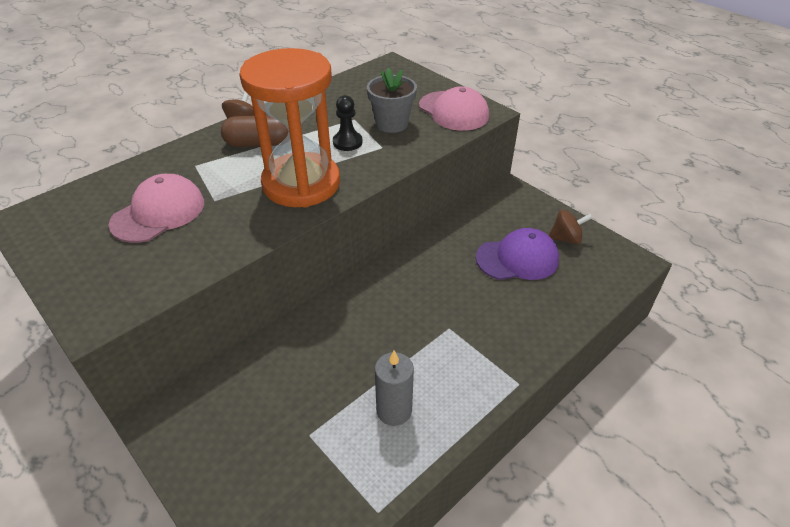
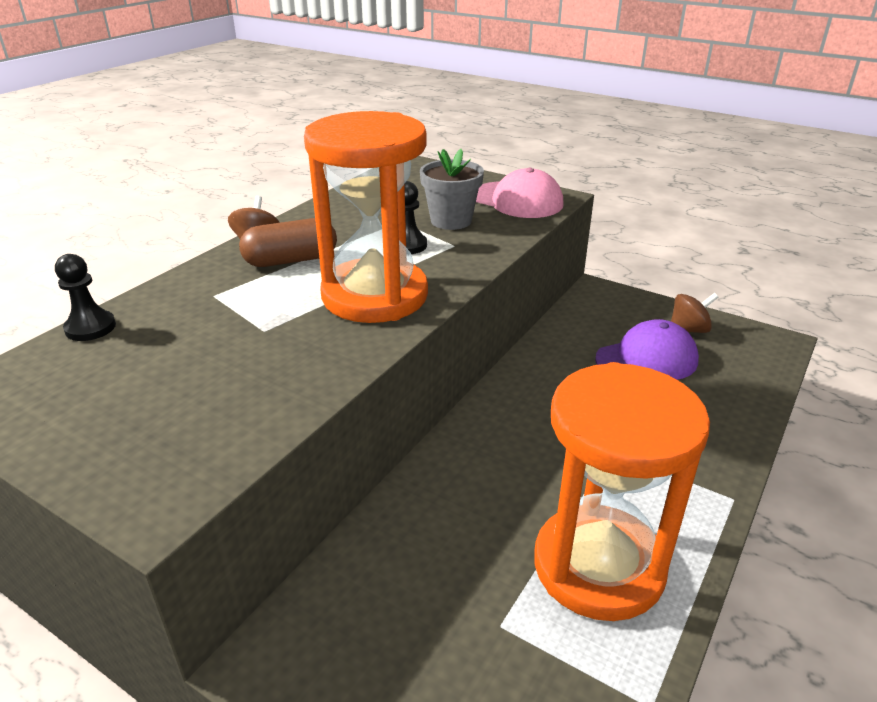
camera: 15 degrees left, 10 degrees down
(108, 179) = (90, 328): none -> black pawn
(158, 213) = (189, 356): pink cap -> none
(394, 410) = (598, 566): grey candle -> orange hourglass

